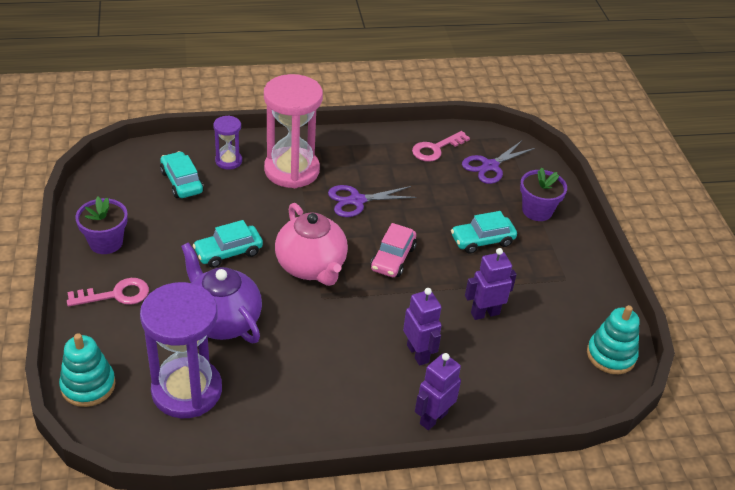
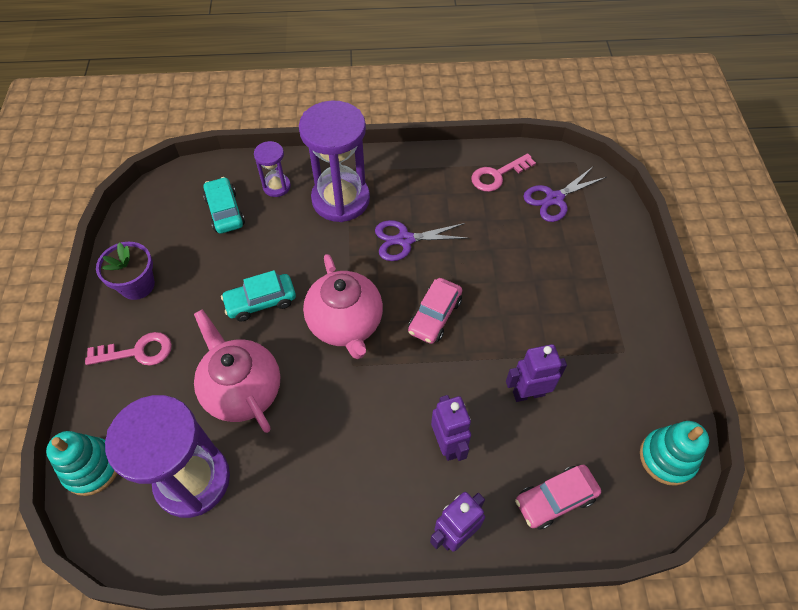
camera: 10 degrees right, 15 degrees up
(222, 320) = (242, 390): purple teapot -> pink teapot
(292, 170) = (340, 199): pink hourglass -> purple hourglass
(482, 240) = (535, 296): turquoise car -> none
(518, 389) = (555, 499): none -> pink car
(537, 211) = (601, 258): purple flower pot -> none

